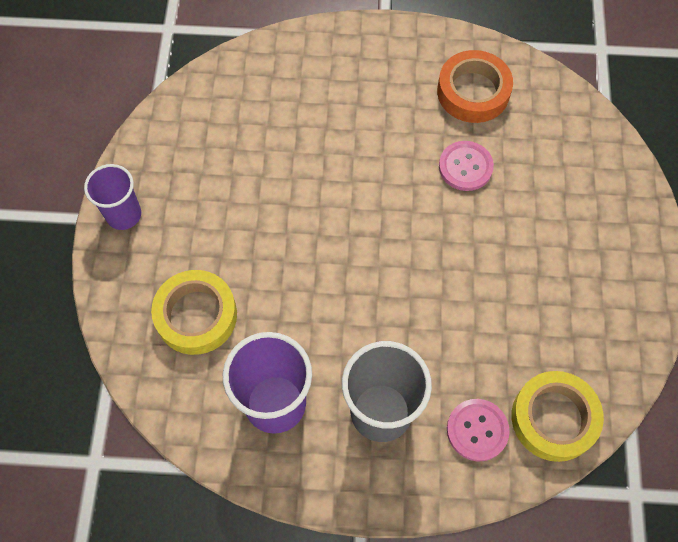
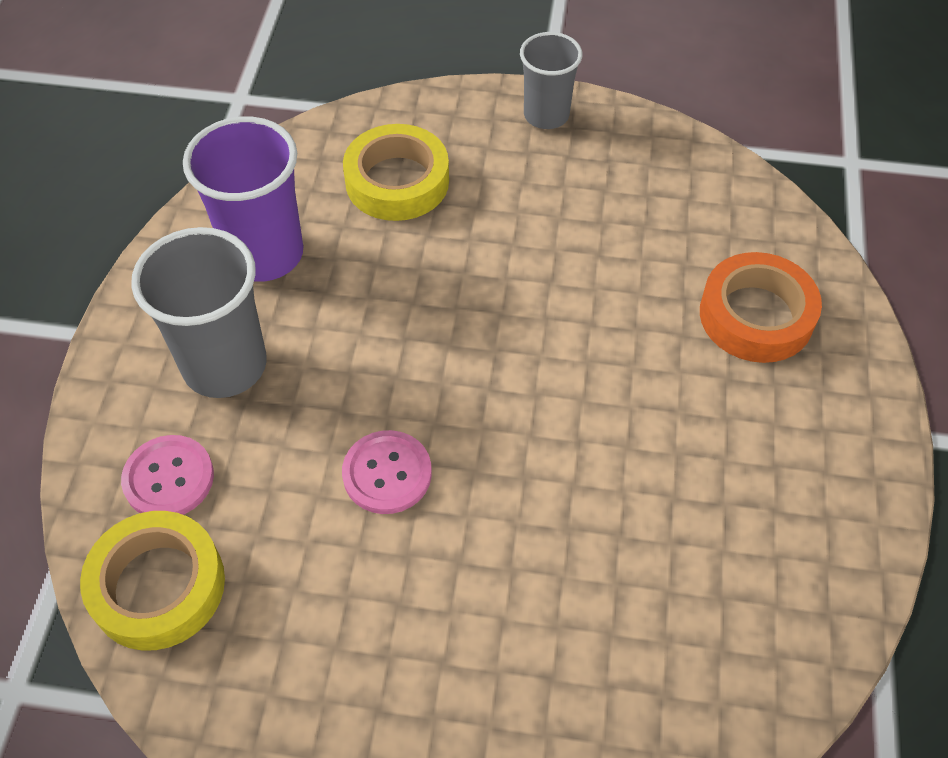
camera: 95 degrees right, 10 degrees down
(124, 215) = (546, 115): purple cup -> grey cup
(465, 167) = (608, 521): pink button -> pink button (387, 473)
(473, 92) = (762, 554): orange tape -> orange tape (756, 315)

